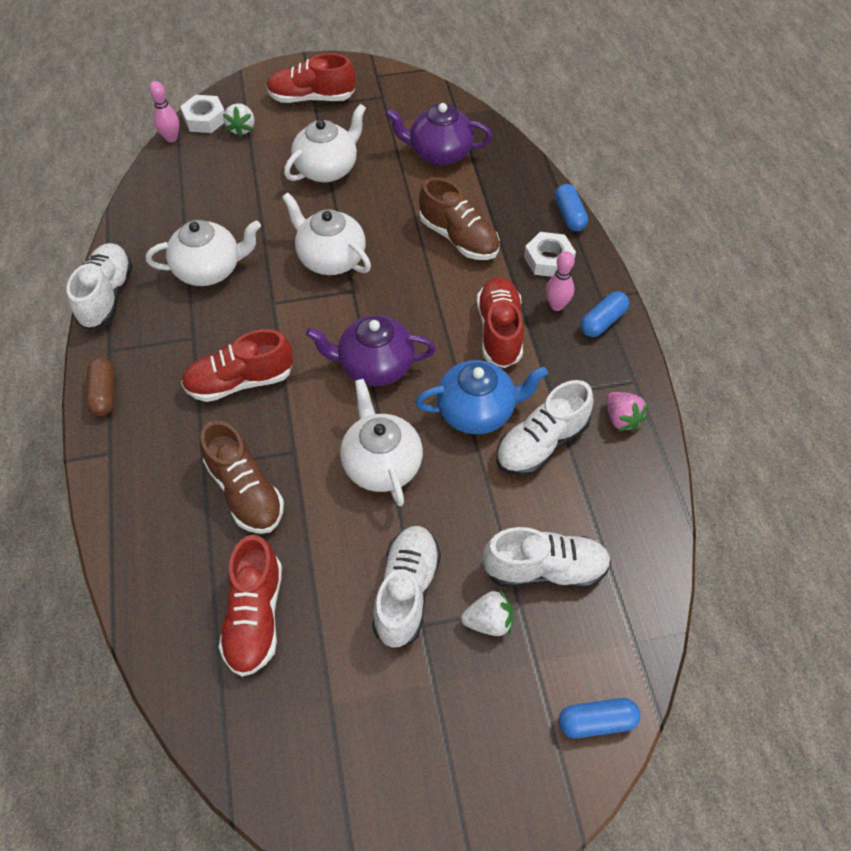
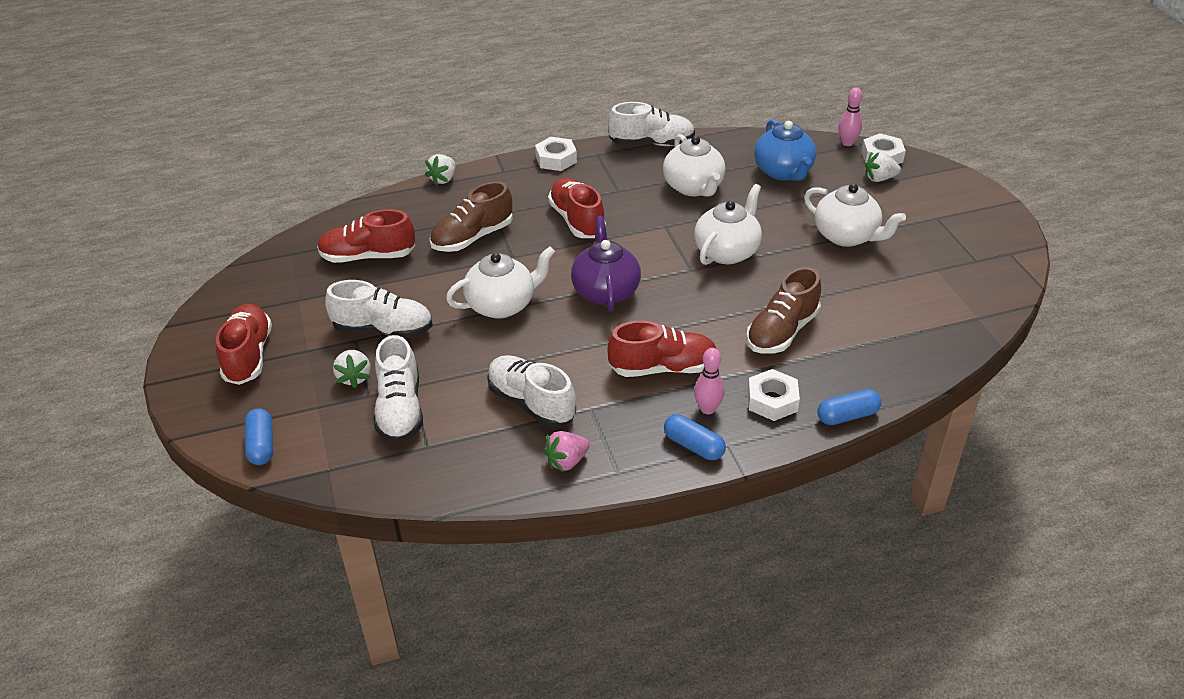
camera: 85 degrees right, 15 degrees down
(103, 524) = (443, 179): none -> white strawberry
(104, 393) = (556, 159): brown capsule -> white nut
(311, 98) = (947, 214): red shoe -> red shoe (248, 355)
(439, 153) = (905, 309): purple teapot -> none
(477, 411) = (563, 358): blue teapot -> blue teapot (783, 172)

